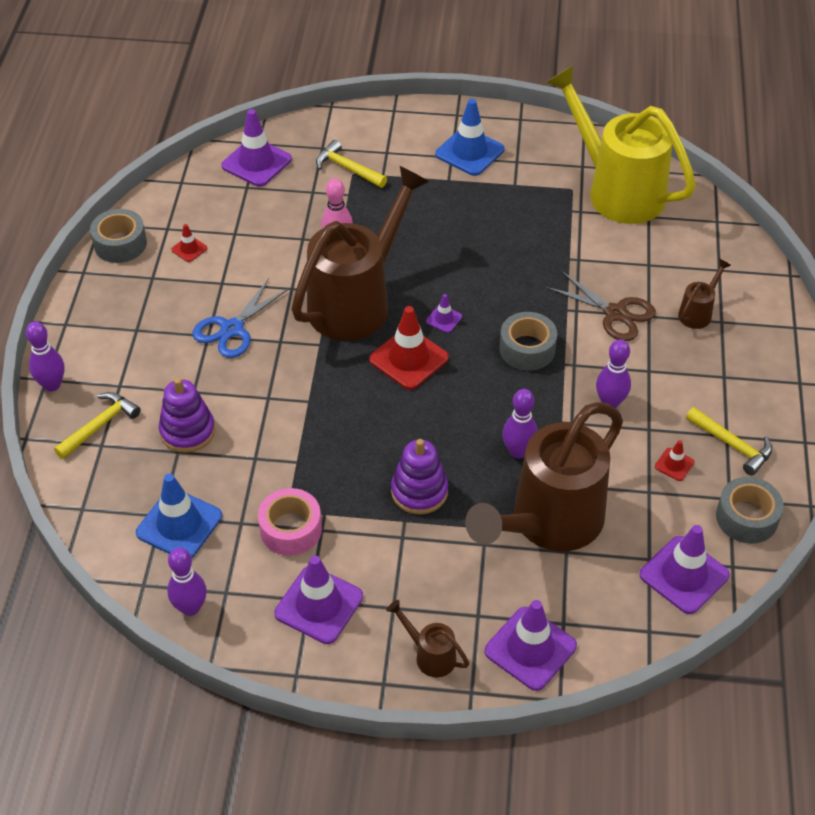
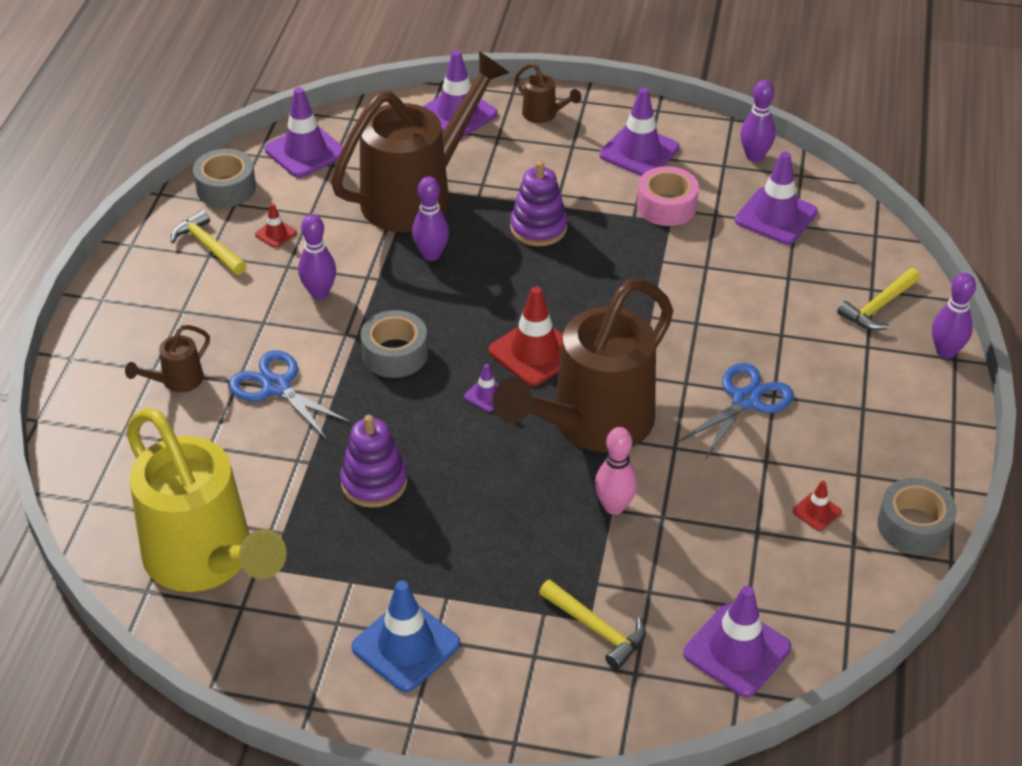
camera: 175 degrees left, 5 degrees down
(179, 524) = (776, 216): blue traffic cone -> purple traffic cone
(187, 431) = (781, 295): purple stacking toy -> purple stacking toy (374, 482)
(615, 313) = (277, 387): brown scissors -> blue scissors

